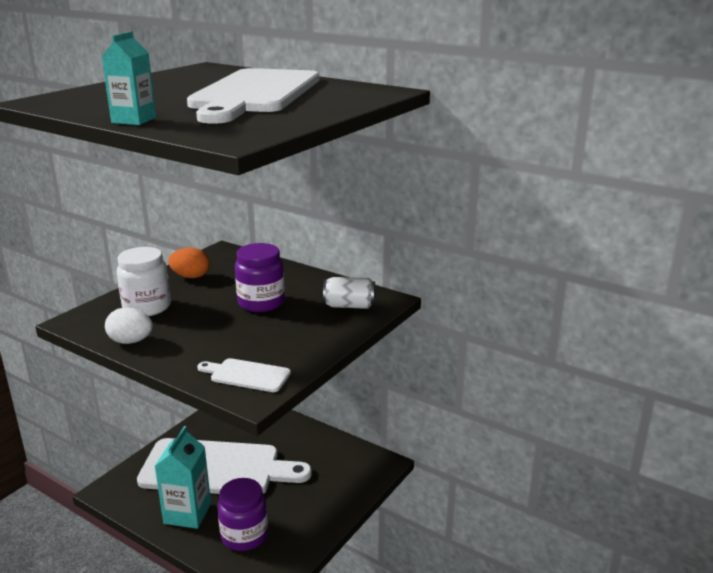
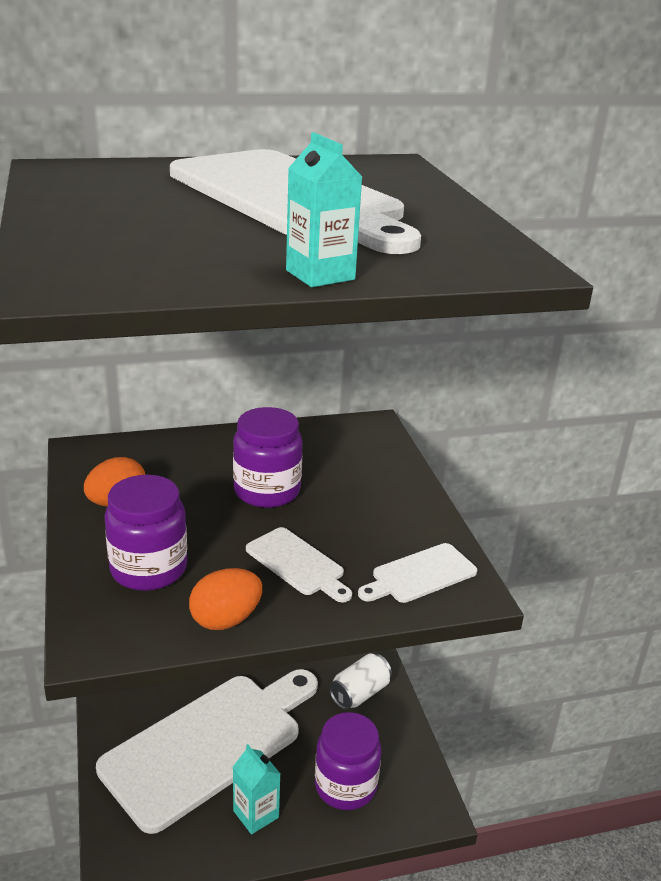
camera: 50 degrees left, 5 degrees up
(131, 341) = (226, 620): white egg -> orange egg
(147, 307) = (149, 569): white jar -> purple jar
(187, 513) = (256, 814): turquoise carton -> turquoise carton, size x0.64
(205, 338) = (297, 564): none -> white cutting board
(349, 306) = (355, 449): white can -> white can (359, 693)

